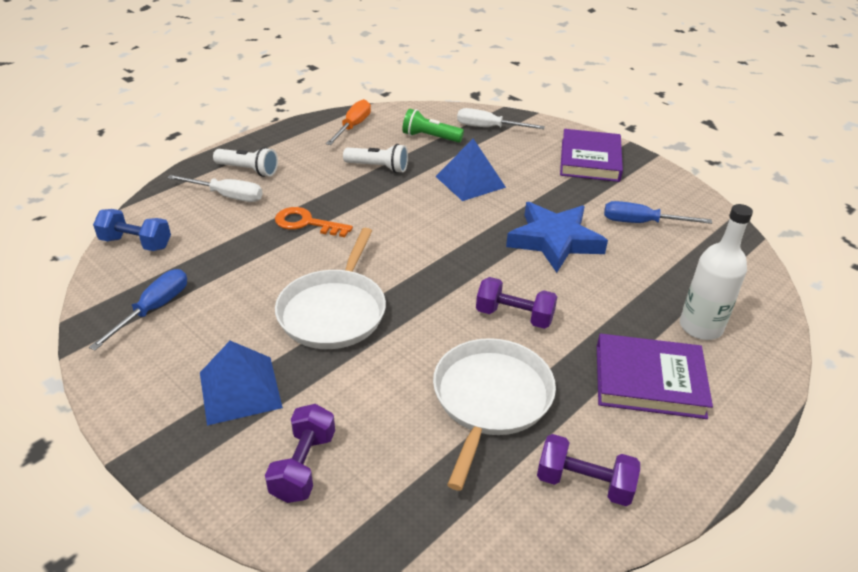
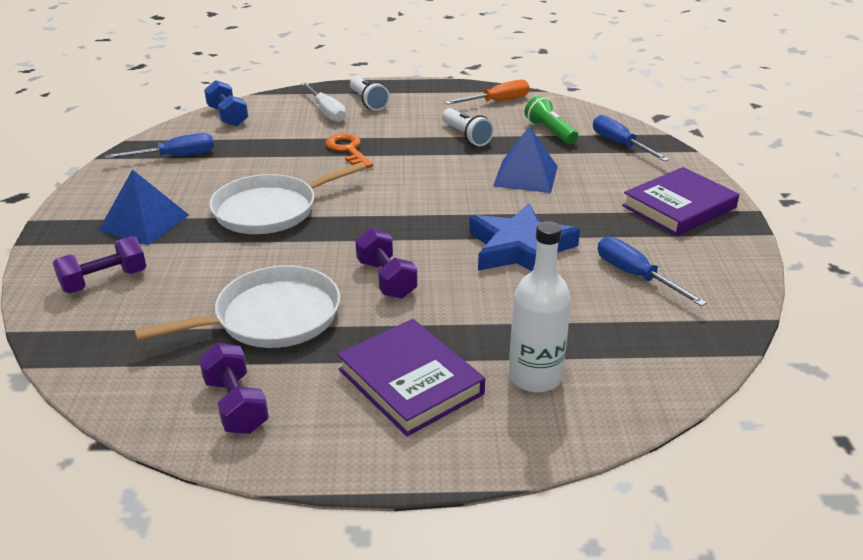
camera: 45 degrees right, 5 degrees down
(488, 128) = (620, 144): white screwdriver -> blue screwdriver

